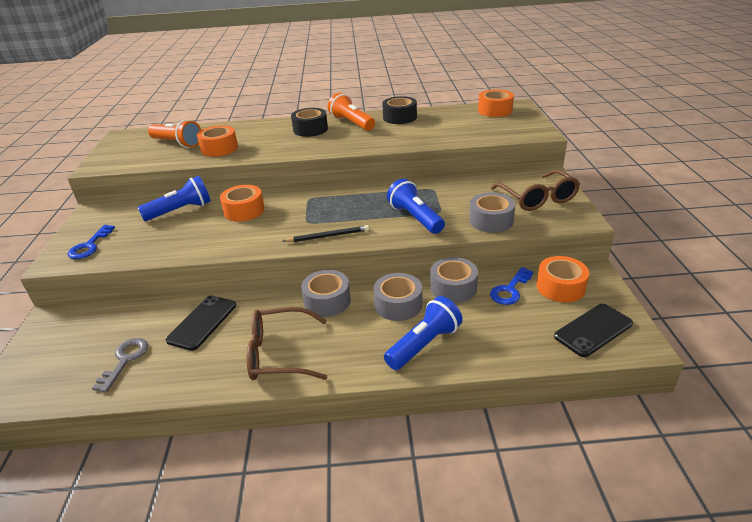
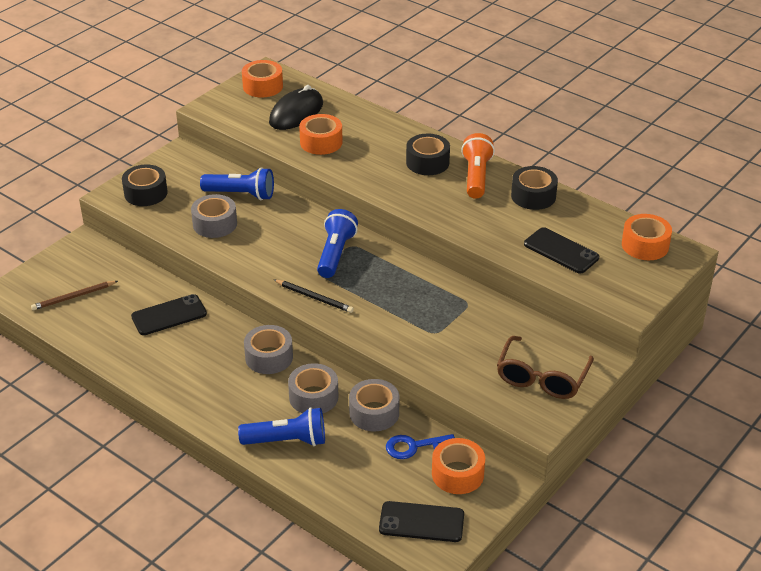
camera: 40 degrees right, 5 degrees up
(85, 361) = (73, 297): none -> brown pencil
(89, 246) = (145, 193): blue key -> black tape
(125, 360) = (96, 313): grey key -> none
(177, 143) = (296, 113): orange flashlight -> black mouse
(244, 211) = (286, 226): orange tape -> orange tape (263, 86)
(279, 354) = (188, 377): brown glasses -> none
(415, 218) = (405, 326): blue flashlight -> blue flashlight (335, 254)
(459, 130) = (561, 251): none -> black phone
(491, 221) = (461, 371): grey tape -> grey tape (215, 224)

